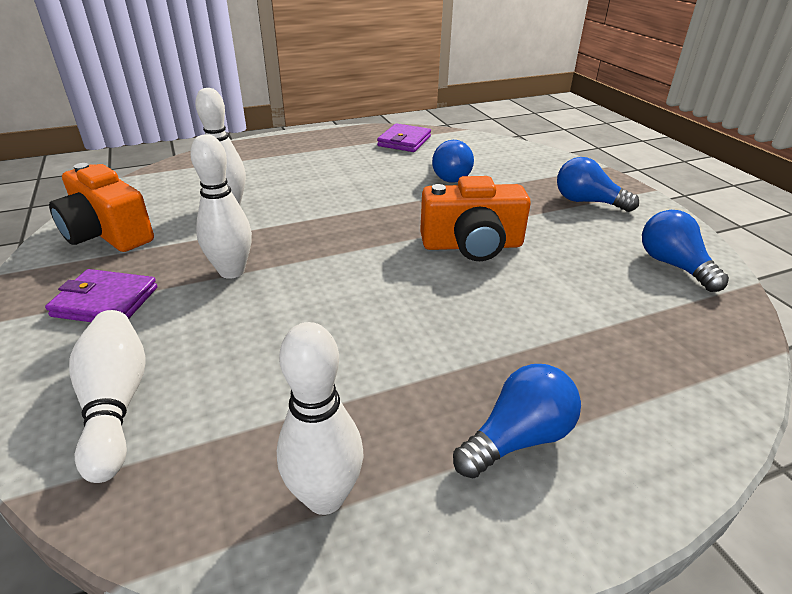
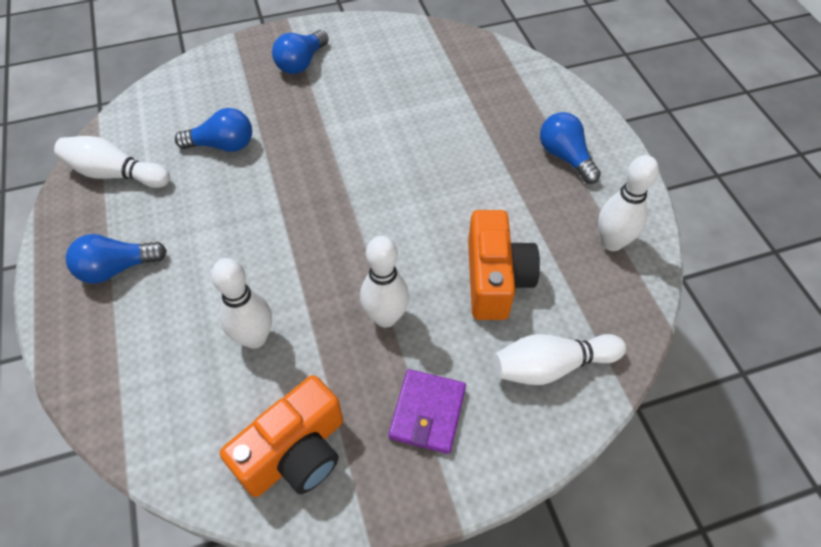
camera: 85 degrees left, 20 degrees up
(404, 141) = (115, 174): purple wallet -> white bowling pin
(472, 245) = (362, 147): orange camera -> orange camera (495, 279)
(673, 265) = (403, 46): blue light bulb -> blue light bulb (117, 268)

